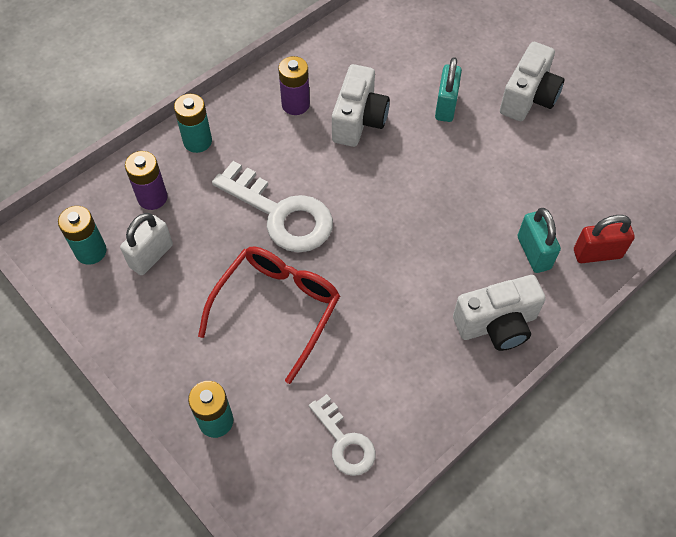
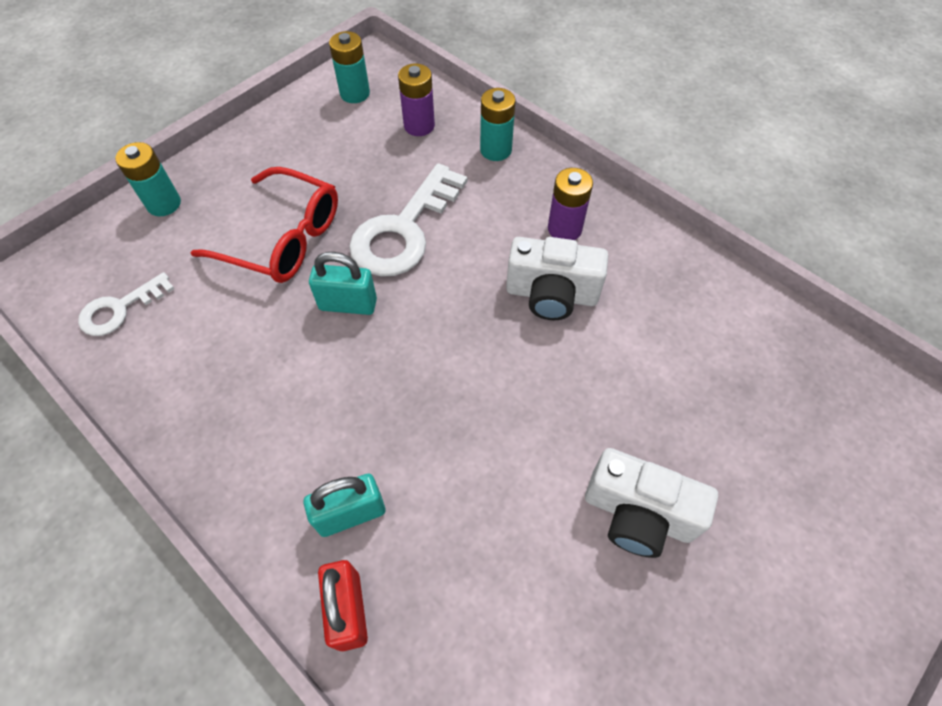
camera: 85 degrees right, 0 degrees up
(151, 256) = (349, 135): white padlock -> none
(445, 106) = (596, 396): turquoise padlock -> turquoise padlock (348, 304)
(496, 324) = (243, 463): white camera -> none

